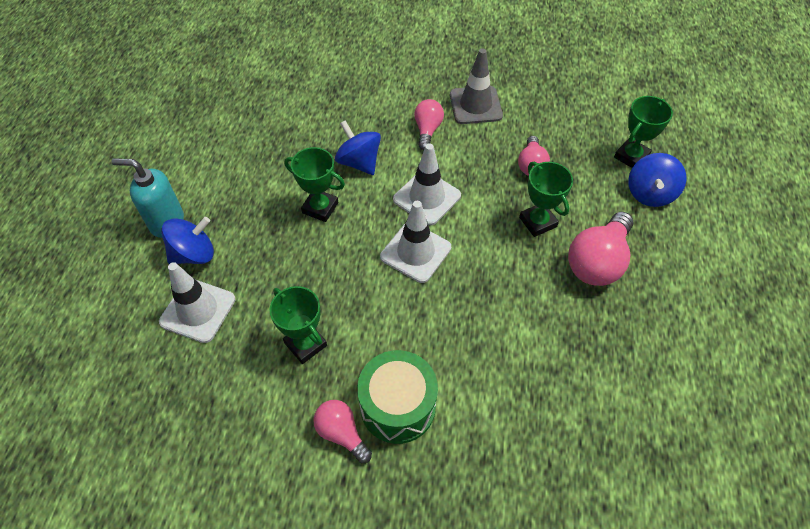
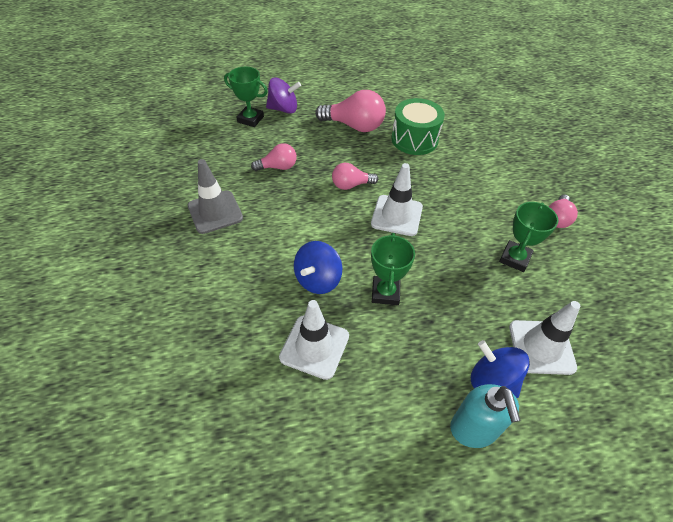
camera: 110 degrees left, 5 degrees down
(398, 406) = (519, 196): green drum -> green drum (414, 139)
(427, 130) = (258, 239): pink light bulb -> pink light bulb (351, 185)
(427, 197) = (339, 221): white traffic cone -> white traffic cone (314, 346)
(537, 222) = (334, 156): green trophy -> none
(649, 193) = (283, 109): blue spinning top -> purple spinning top

